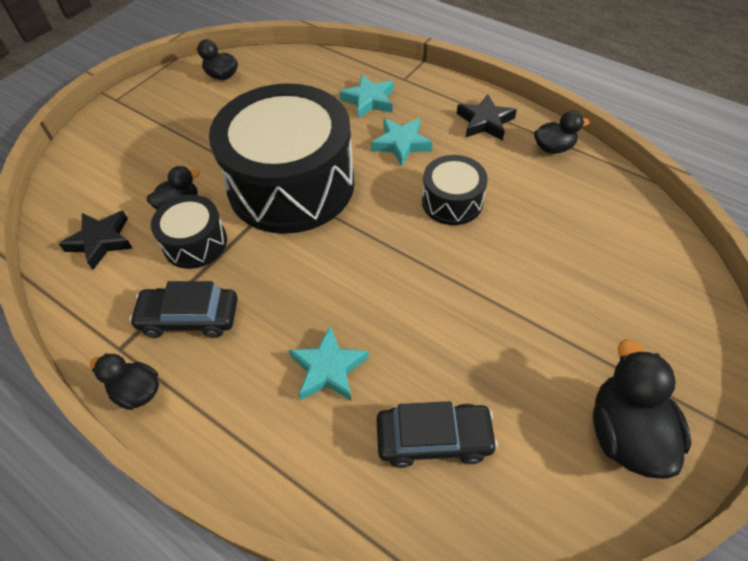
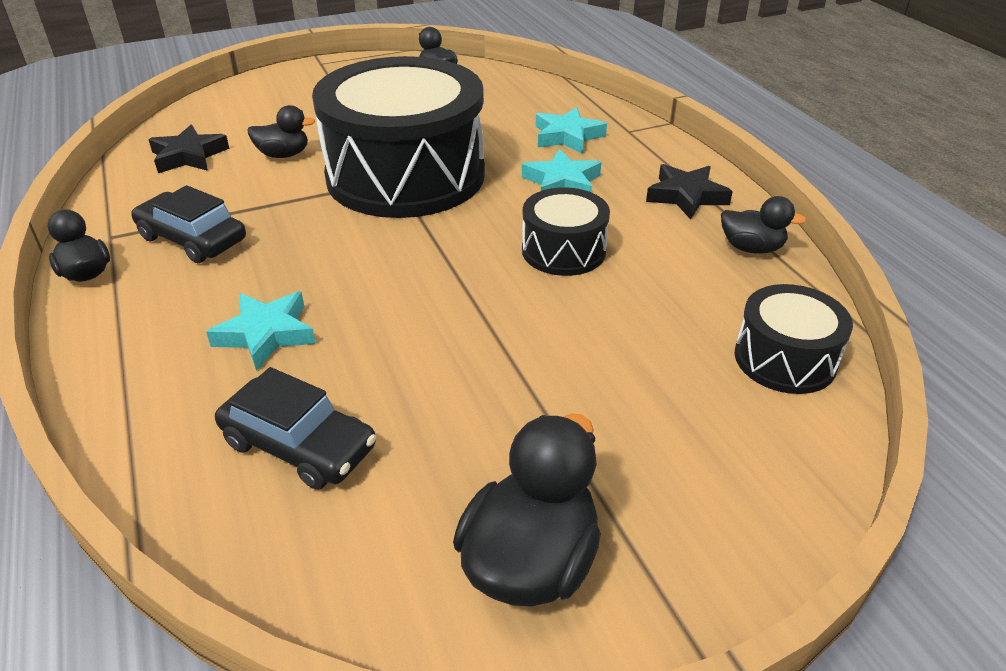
camera: 30 degrees right, 15 degrees down
(195, 243) = (264, 186): black drum -> black drum (785, 359)

